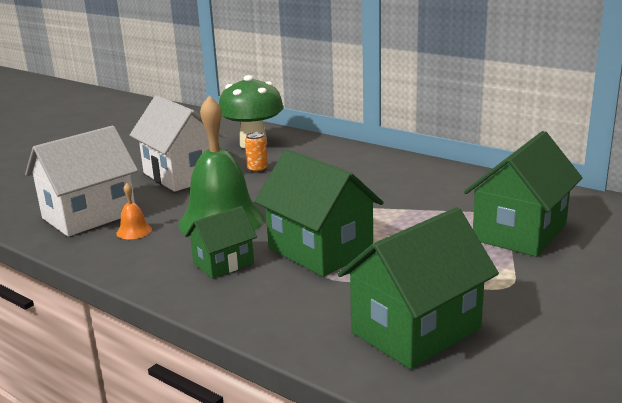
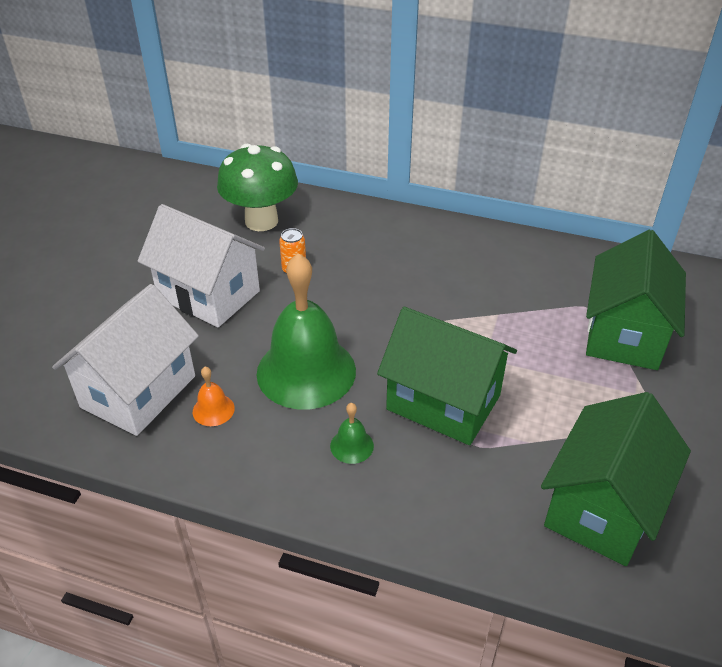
camera: 20 degrees left, 20 degrees up
(223, 263) = (352, 446): green house -> green bell

